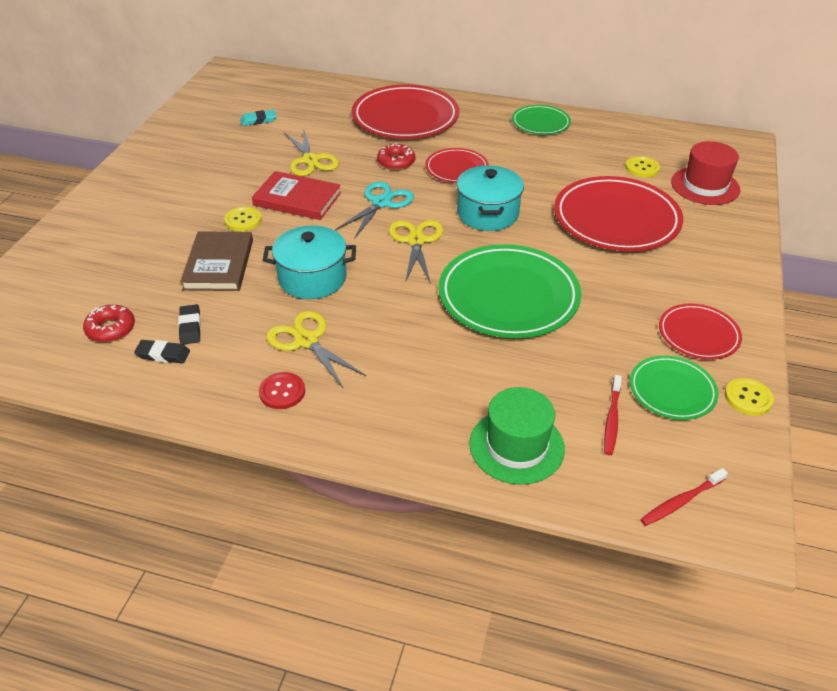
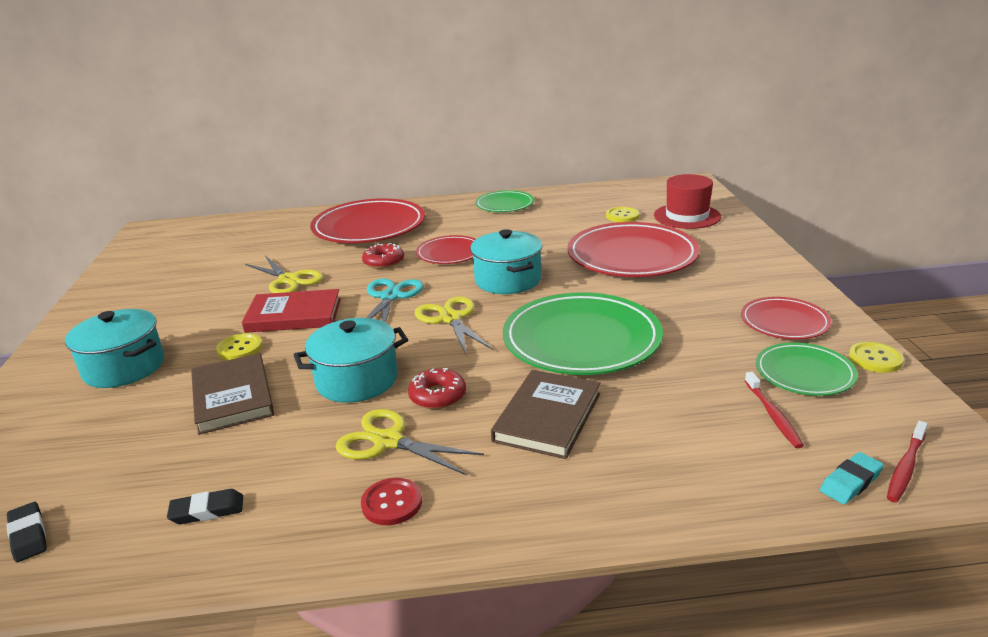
camera: 20 degrees left, 15 degrees down
(111, 329) = (117, 504): red donut -> red donut (437, 396)
(156, 213) = (124, 367): none -> turquoise pot
(190, 327) = (229, 470): black eraser -> black eraser (28, 535)
(258, 120) = (208, 261): turquoise eraser -> turquoise eraser (851, 482)
(433, 360) = (547, 417): none -> brown book
(516, 446) = (701, 471): green hat -> none

